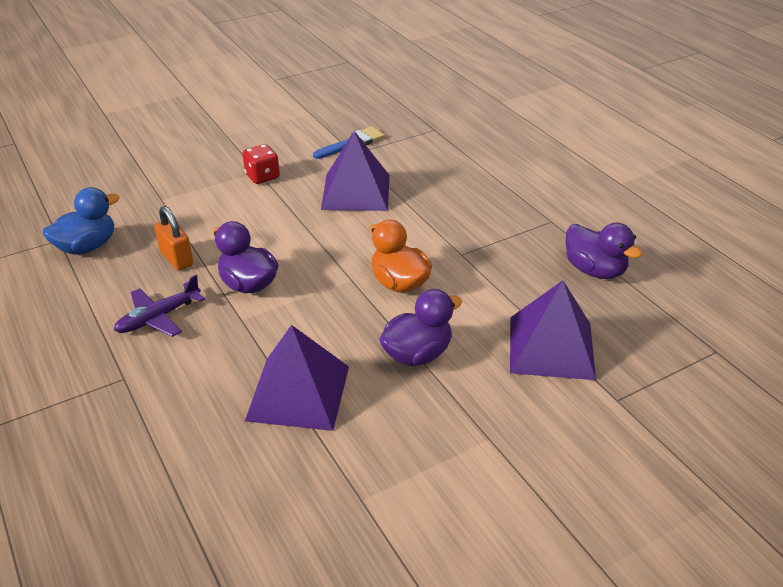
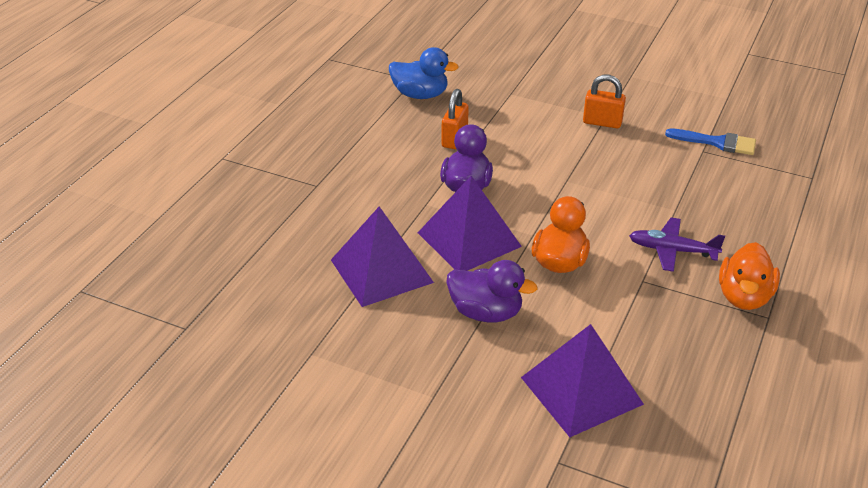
camera: 55 degrees right, 0 degrees up
(158, 317) = (387, 166): purple plane -> purple plane (672, 250)
(262, 176) = (602, 122): red dice -> orange padlock
(356, 192) = (649, 180): purple pyramid -> purple pyramid (469, 239)
(522, 220) = (744, 297): none -> orange duck
(594, 270) = (727, 378): purple duck -> none

